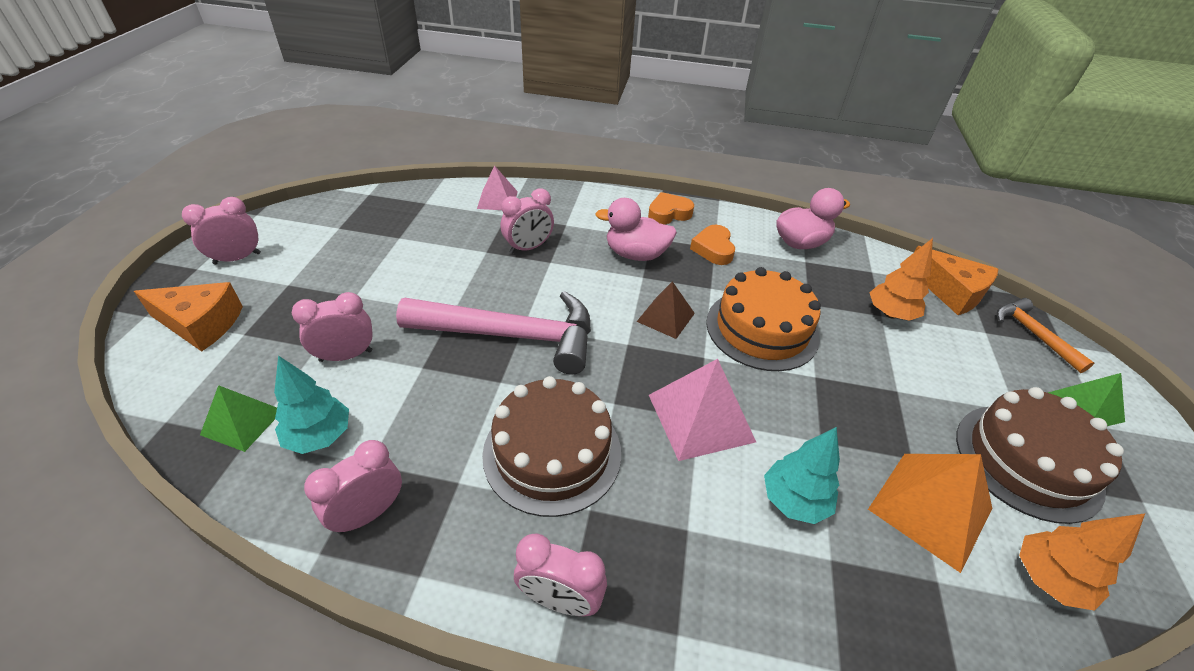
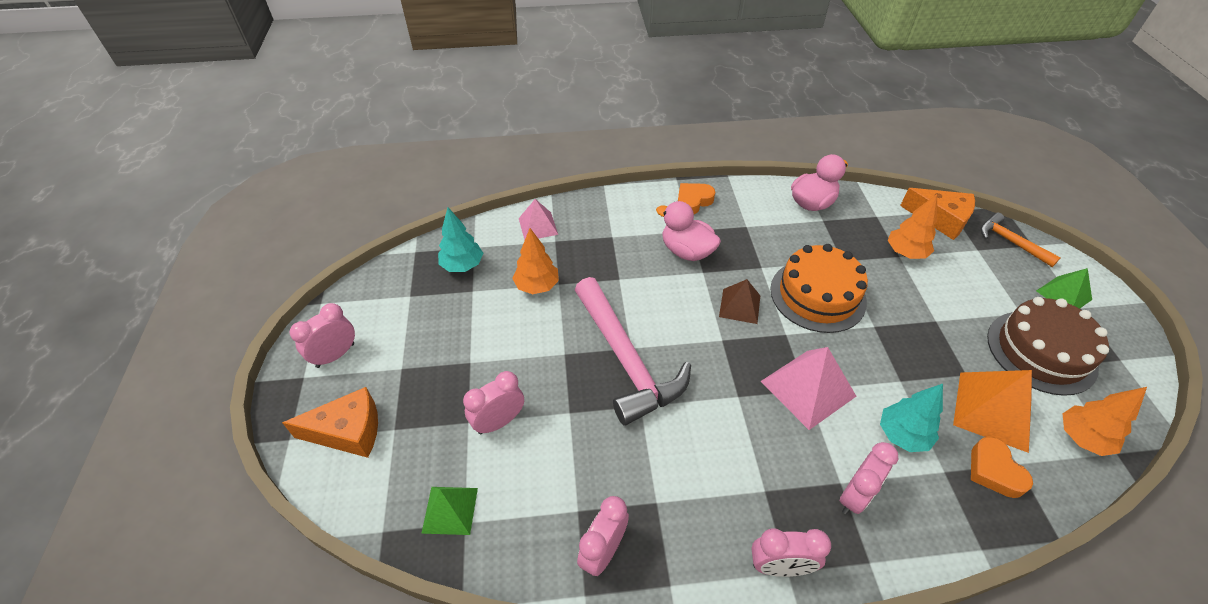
camera: 15 degrees left, 5 degrees up
(319, 436) = (523, 501): turquoise tree -> turquoise tree (462, 265)
(463, 248) = (537, 286): none -> orange tree
(512, 335) = (626, 360): pink hammer -> pink hammer turned 75 degrees clockwise
(528, 248) = (593, 270): pink clock -> pink clock (855, 496)
(552, 452) = (713, 454): brown cake -> none
(636, 254) = (686, 251): pink duck -> pink duck turned 45 degrees clockwise
(713, 249) = (746, 228): orange heart -> orange heart (994, 471)

